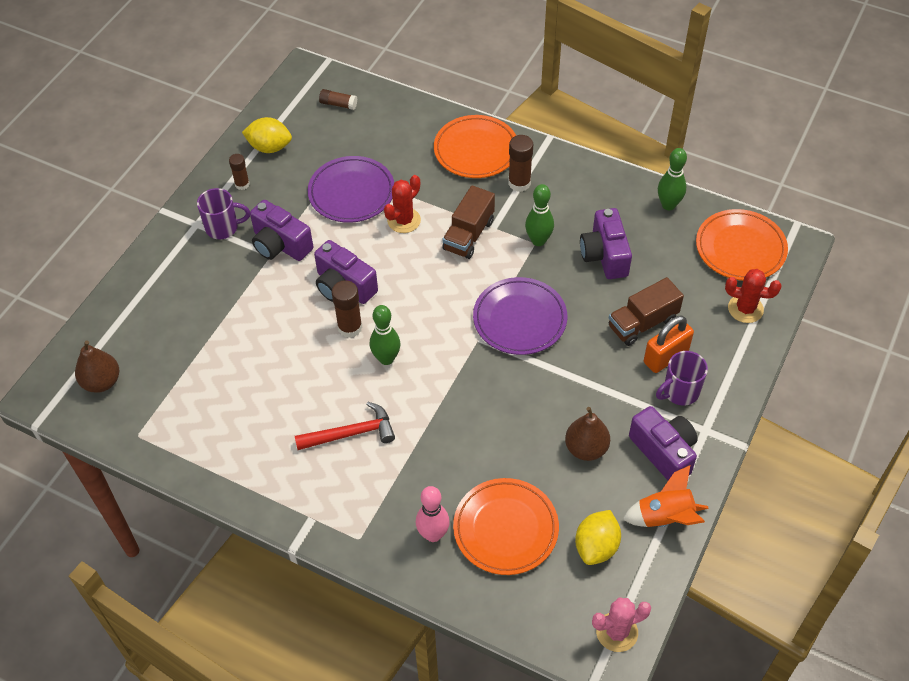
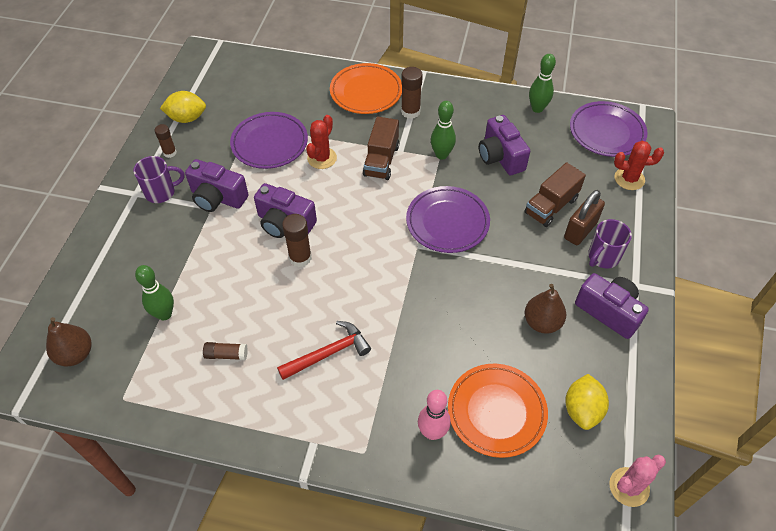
camera: 15 degrees left, 0 degrees up
(338, 104) = (238, 74): brown glue stick -> brown glue stick (226, 354)
(386, 359) = (341, 279): green bowling pin -> green bowling pin (164, 314)
(665, 357) = (580, 230): orange padlock -> brown padlock
(665, 517) = (631, 369): orange rocket -> none
(740, 248) = (606, 132): orange plate -> purple plate

